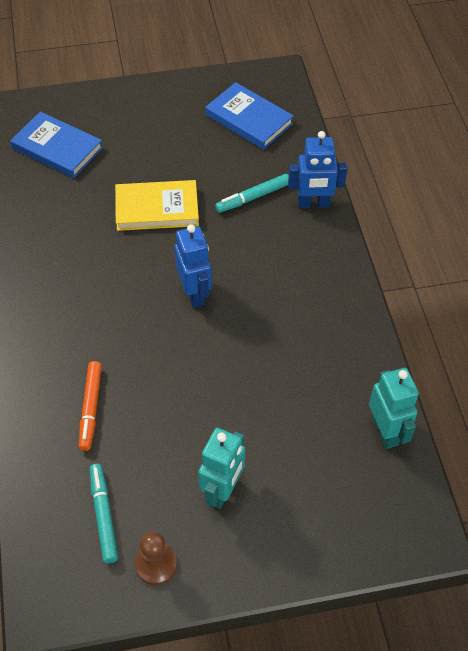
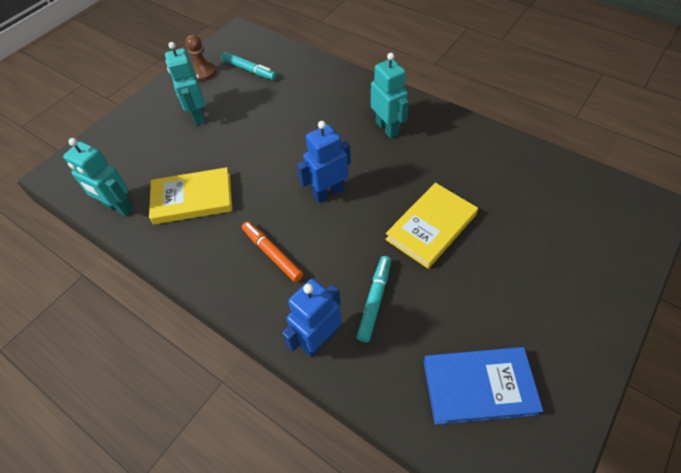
camera: 140 degrees right, 0 degrees up
(57, 148) = (567, 210): blue book -> none
(73, 310) = (387, 128): none -> turquoise robot
(91, 408) = (311, 98): orange marker -> orange marker (272, 254)
(195, 293) = (328, 192): blue robot -> blue robot turned 120 degrees clockwise
(311, 383) = (192, 199): none -> yellow book

